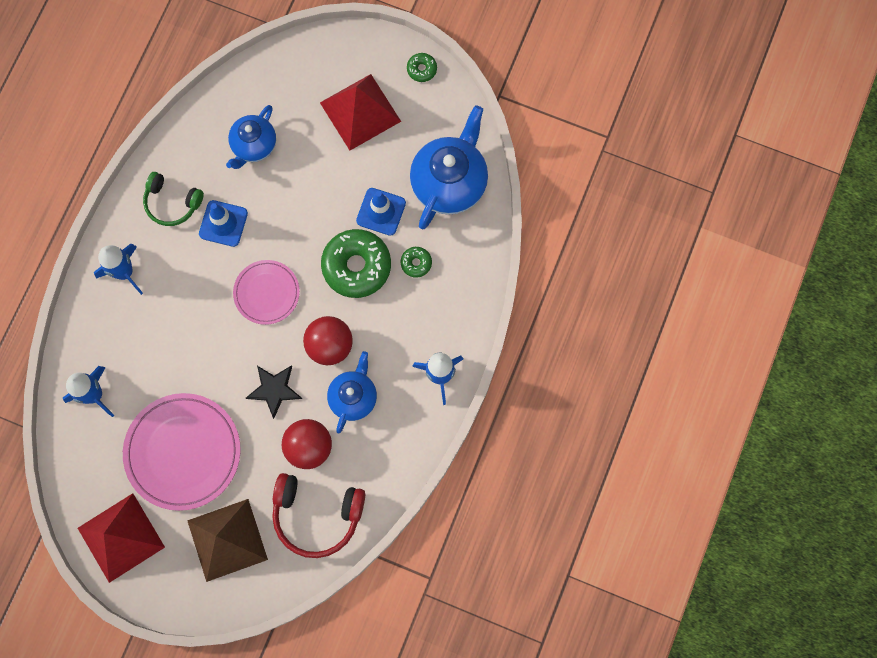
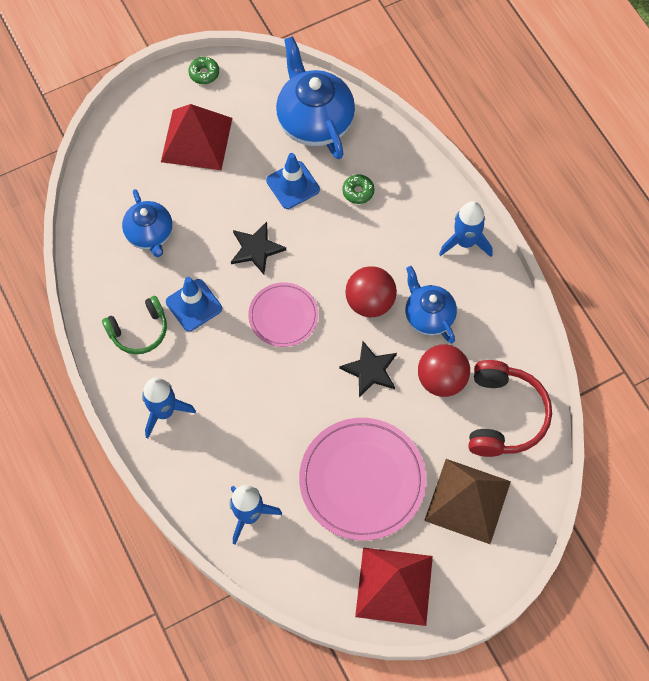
camera: 50 degrees left, 10 degrees down
(305, 229) = (256, 249): none -> black star
(317, 515) = (504, 415): red headphones -> red headphones turned 45 degrees counterclockwise
(356, 266) = (321, 235): green donut -> none

